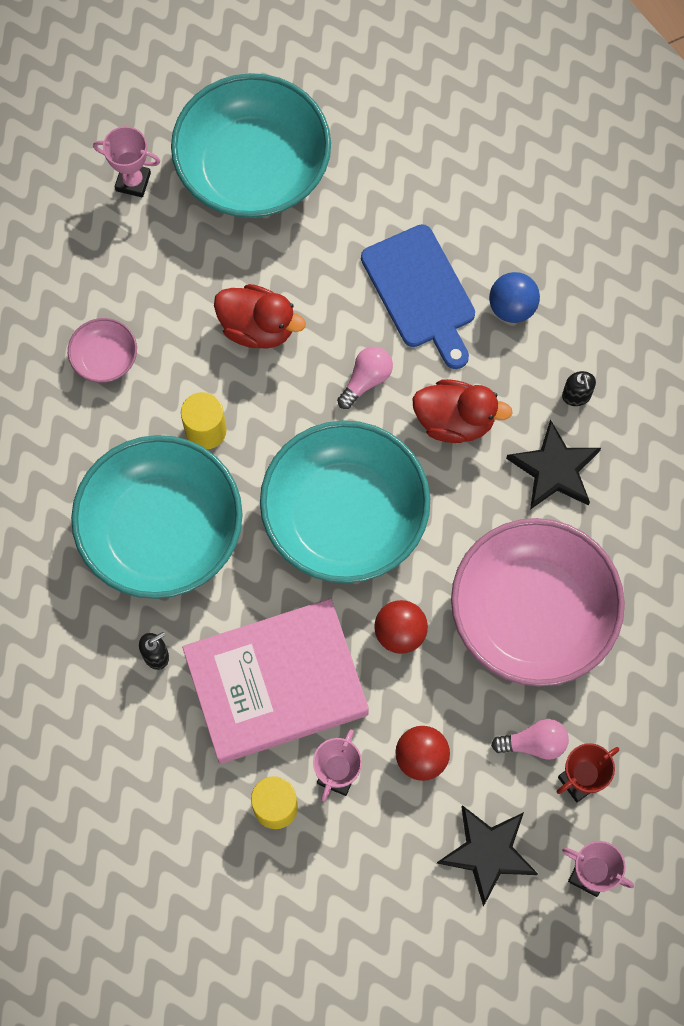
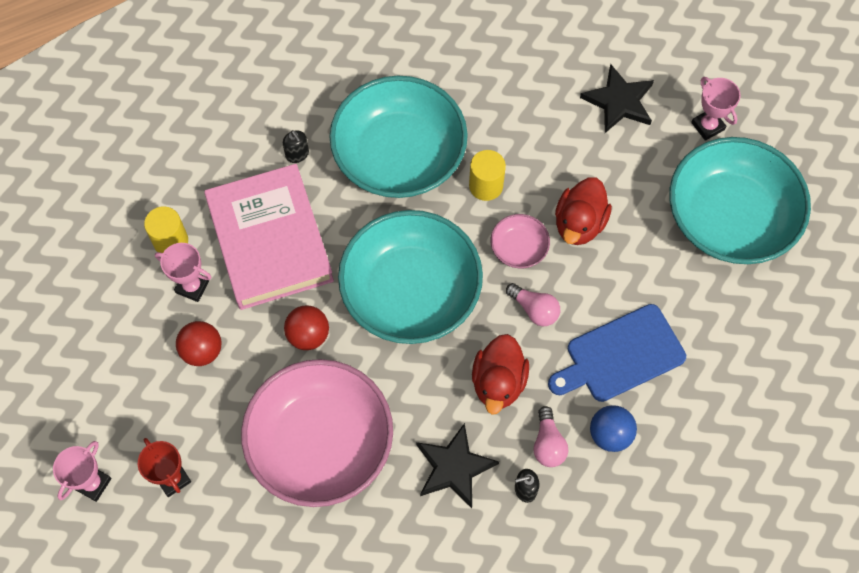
camera: 90 degrees right, 5 degrees down
(105, 358) = (547, 111): pink bowl -> pink bowl (519, 248)
(133, 182) = (707, 126): pink trophy -> pink trophy turned 45 degrees counterclockwise
(488, 852) = (119, 402): black star -> black star (619, 101)
(534, 743) = (207, 442): pink light bulb -> pink light bulb (548, 444)

